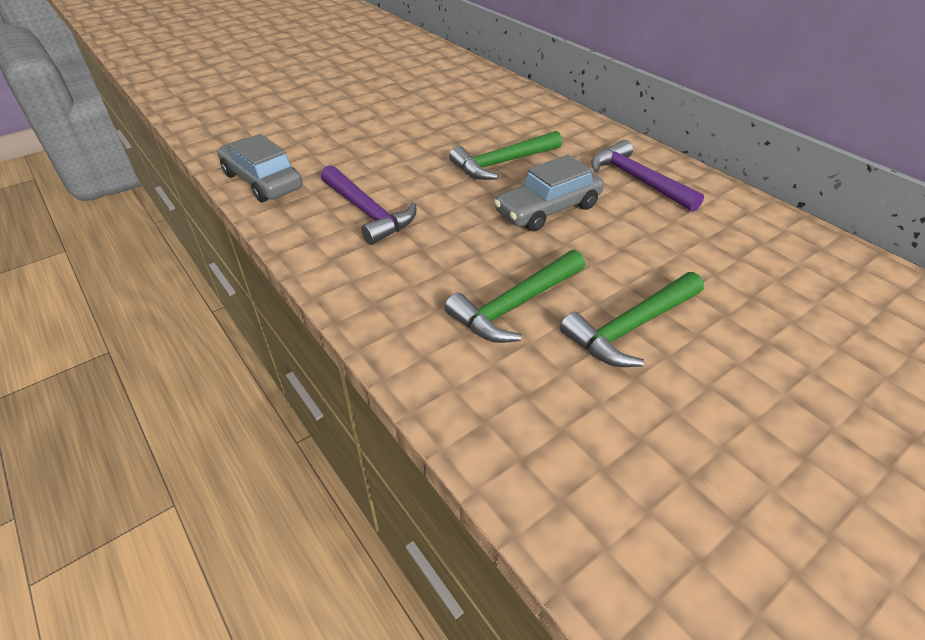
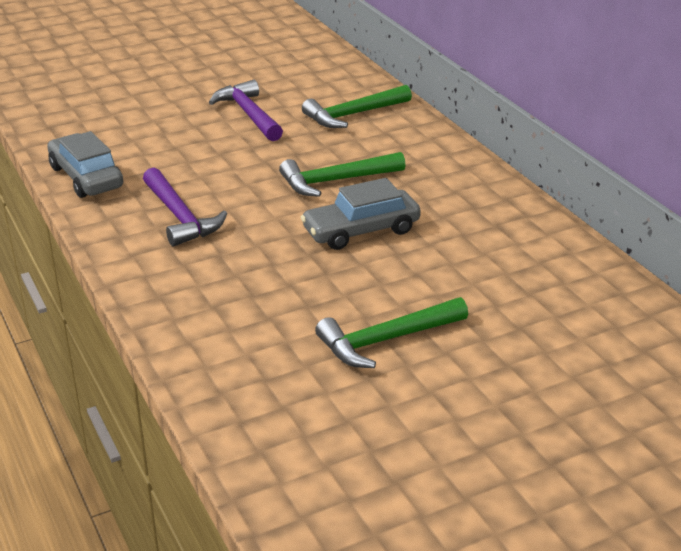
camera: 10 degrees right, 10 degrees down
(515, 305) = (288, 311): green hammer -> green hammer (353, 115)
(637, 180) = (471, 211): purple hammer -> purple hammer (249, 114)

